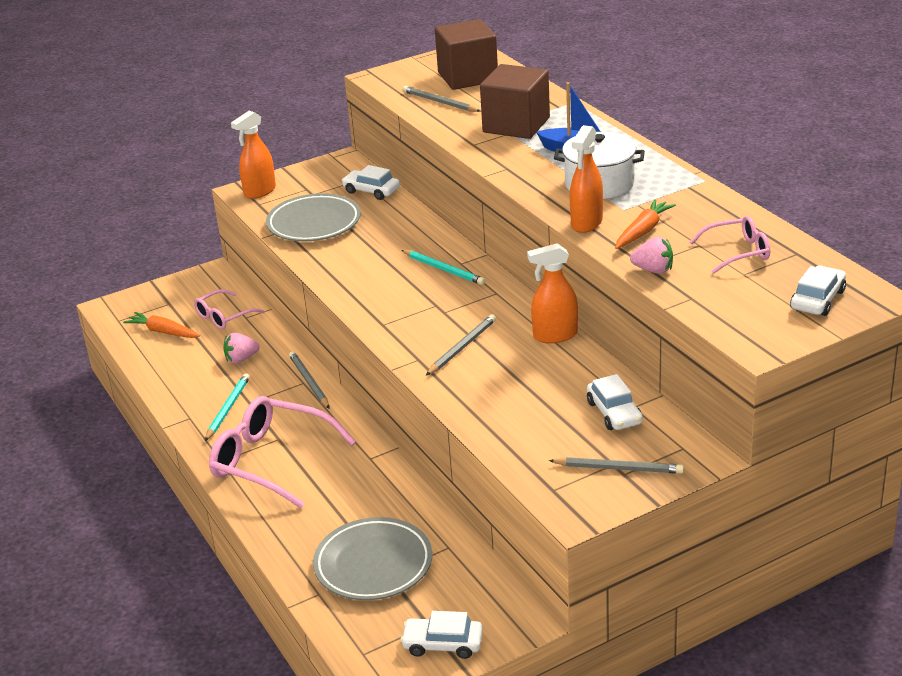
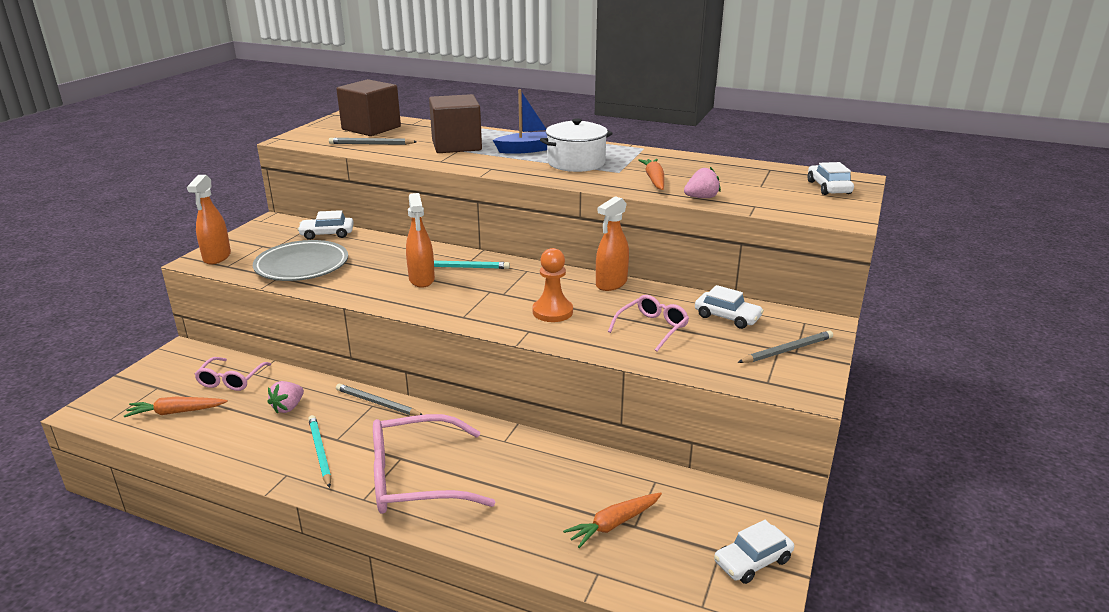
camera: 40 degrees left, 5 degrees down
(373, 564) = (614, 524): grey plate -> orange carrot
(462, 347) = (552, 312): grey pencil -> orange pawn
(586, 223) = (607, 184): orange spray bottle -> orange spray bottle (422, 279)
(737, 252) = (735, 176): pink glasses -> pink glasses (652, 328)

